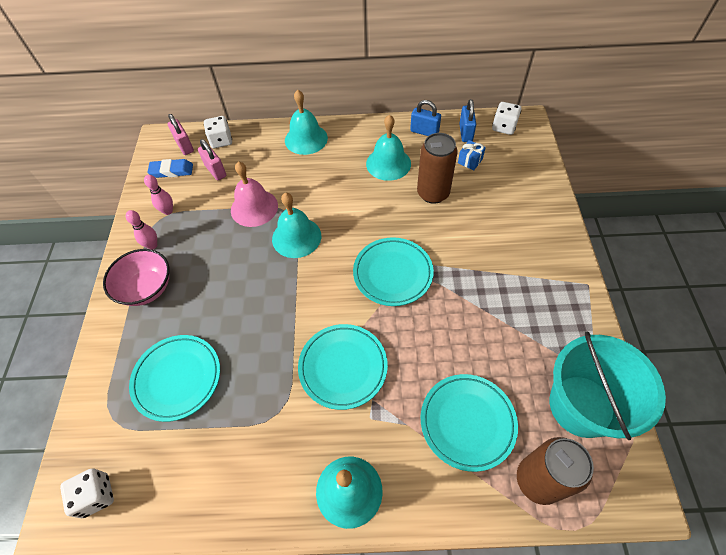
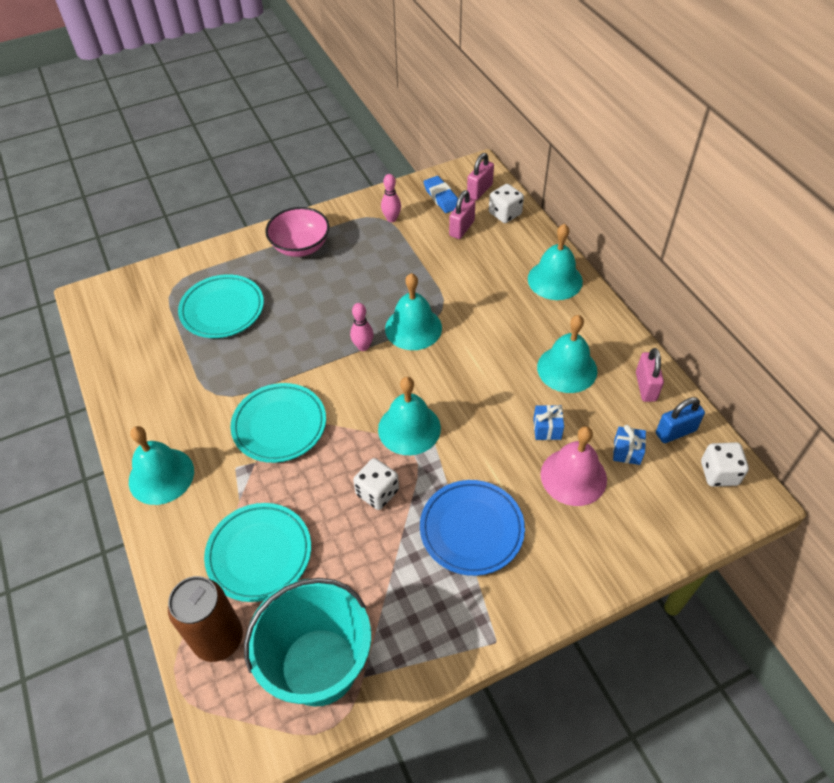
camera: 65 degrees right, 5 degrees down
(96, 495) = (111, 309): white dice -> white dice (377, 492)
(152, 245) = (347, 227): pink bowling pin -> pink bowling pin (363, 346)
(254, 208) = (432, 279): pink bell -> pink bell (573, 476)
(393, 274) = (409, 428): turquoise plate -> turquoise bell
(424, 132) = (645, 387): blue padlock -> pink padlock
(433, 193) = (547, 429): brown can -> blue gift
(497, 266) = (471, 529): none -> blue plate

